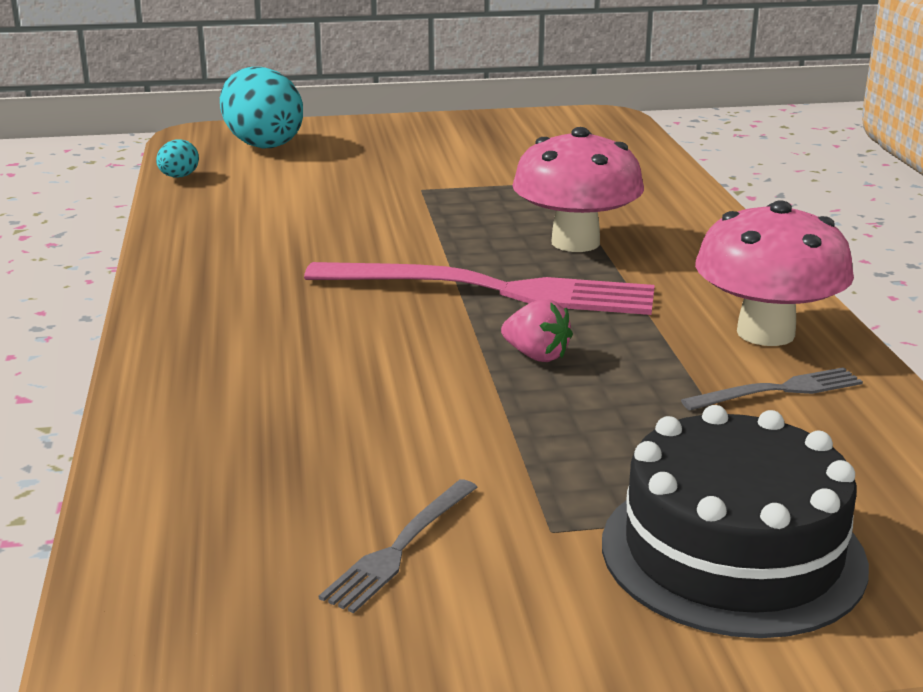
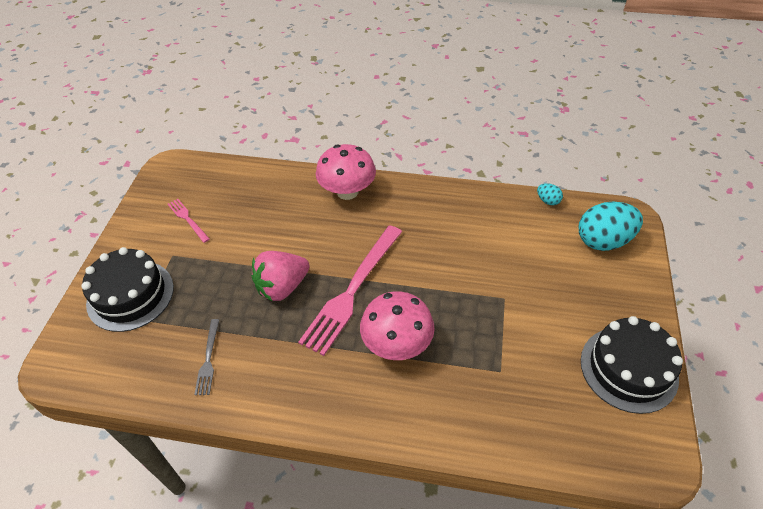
camera: 110 degrees right, 25 degrees up
(400, 547) = (188, 219): grey fork -> pink fork
(489, 128) = (628, 369): none -> black cake
(536, 356) = (282, 287): pink strawberry -> pink strawberry, size x1.87
(765, 333) = (257, 381): pink mushroom -> pink mushroom (347, 191)

